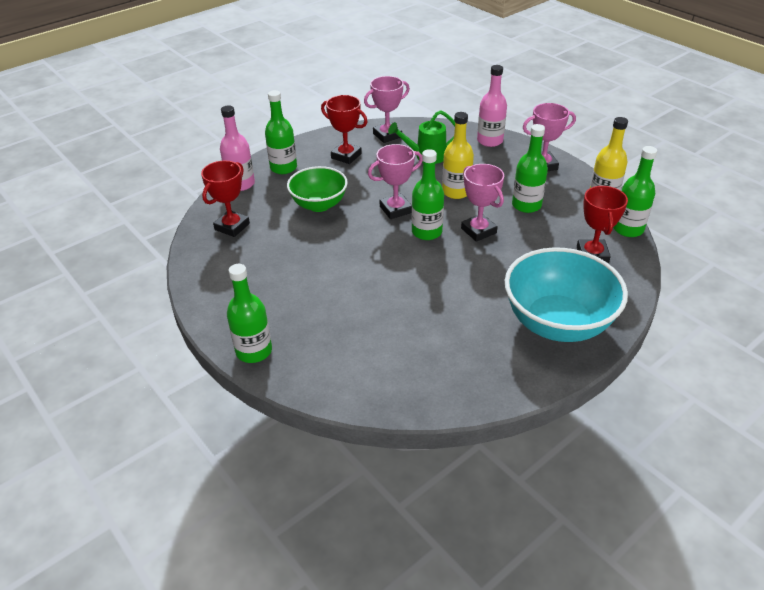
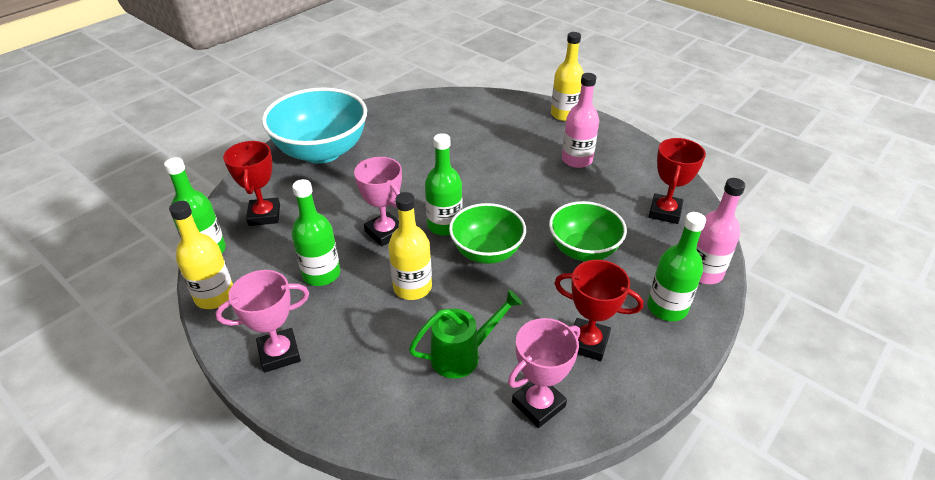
camera: 170 degrees right, 0 degrees up
(254, 351) = (564, 114): green bottle -> yellow bottle
(395, 209) = (486, 252): pink trophy -> green bowl
(490, 141) = (356, 408): pink bottle -> pink bottle (577, 160)

